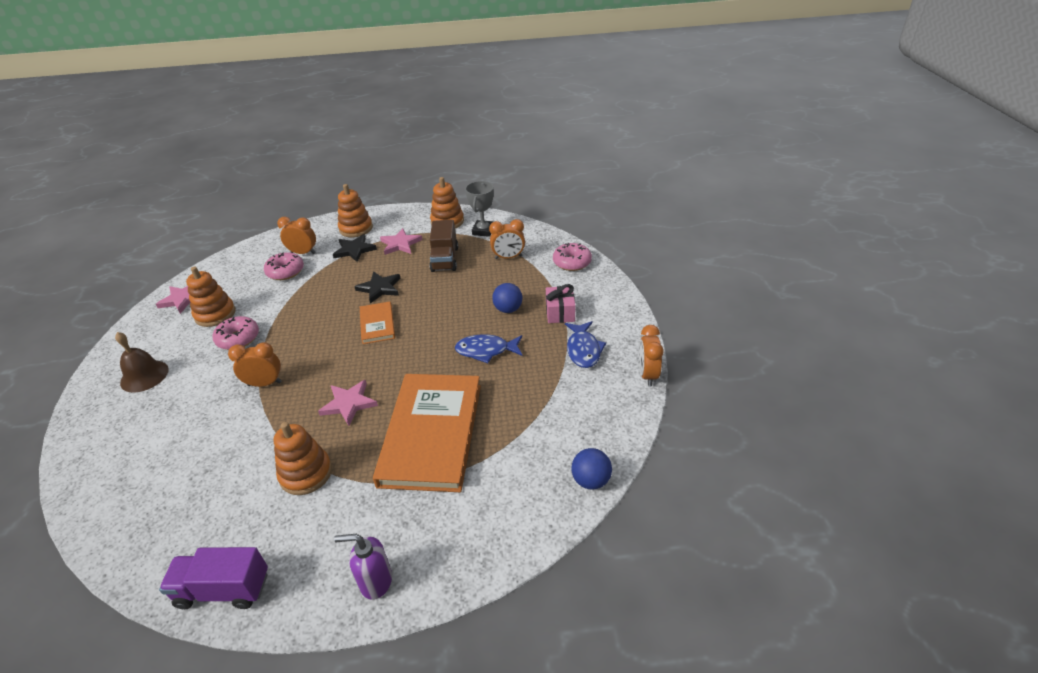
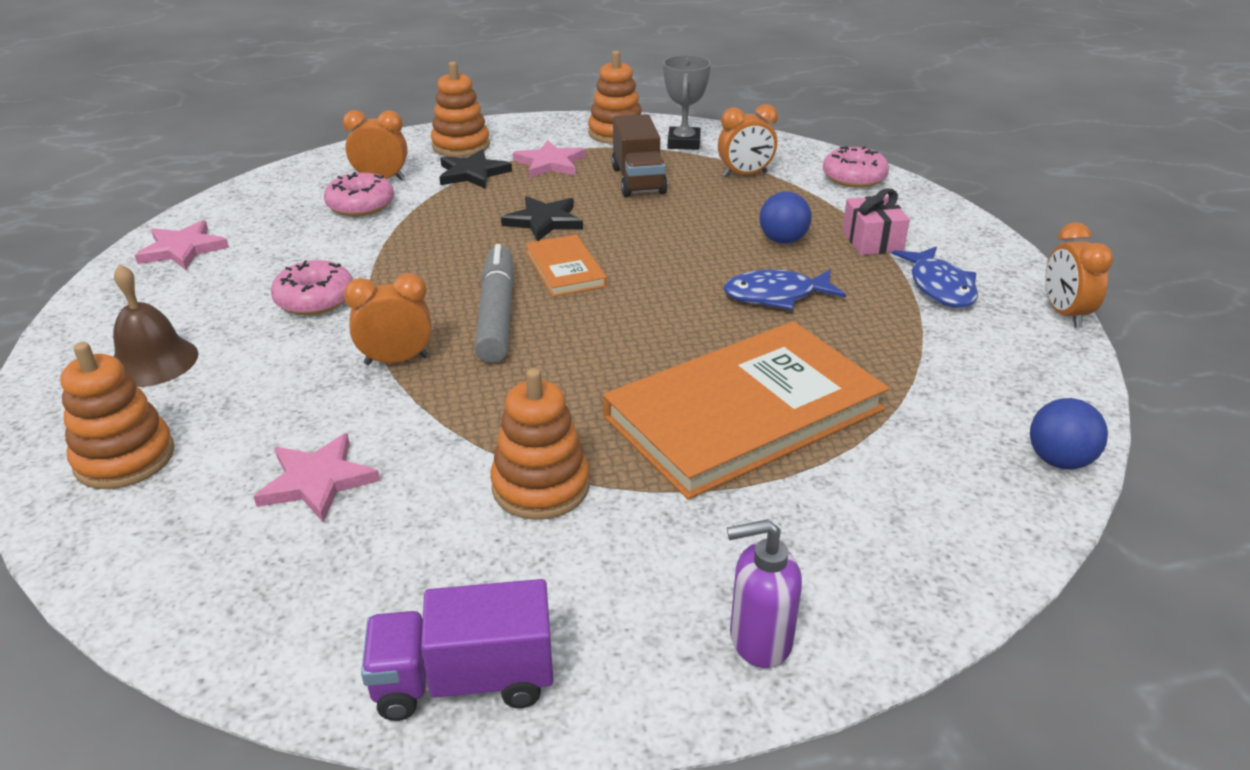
camera: 10 degrees left, 5 degrees down
(215, 314) = (255, 268): orange stacking toy -> orange stacking toy (125, 458)
(328, 355) = (496, 314): none -> grey marker
(349, 403) = (570, 380): pink star -> pink star (317, 481)
(432, 433) = (744, 413): orange book -> orange book turned 60 degrees clockwise

